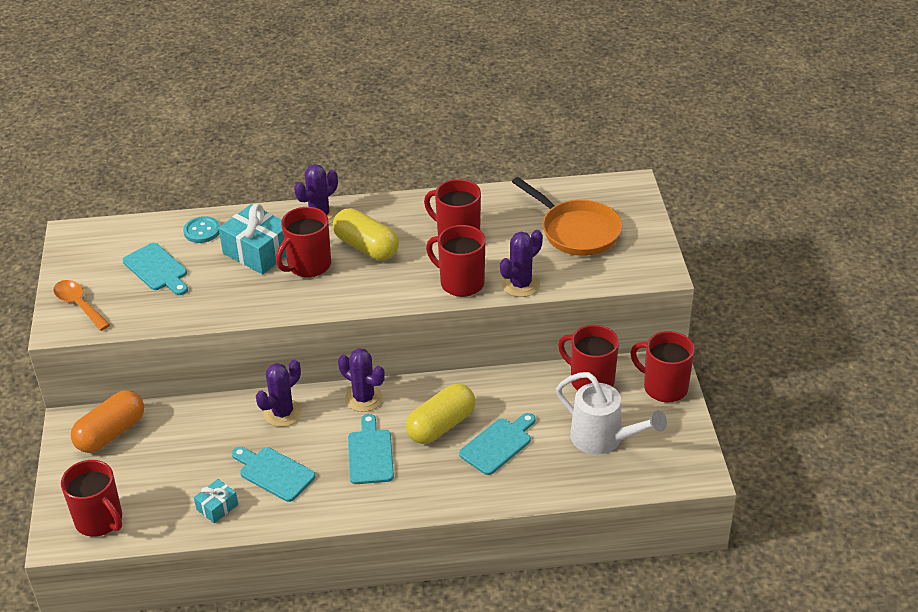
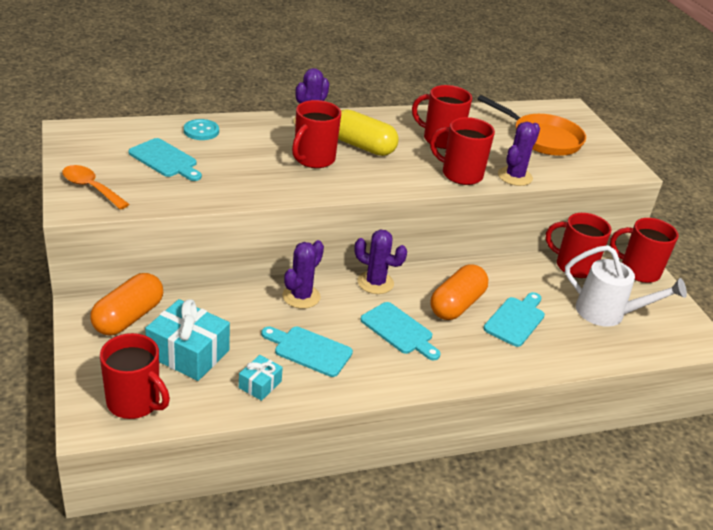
camera: 15 degrees left, 5 degrees down
(258, 252) = (261, 148): turquoise gift -> turquoise gift (188, 353)
(370, 454) = (399, 330): turquoise cutting board -> turquoise cutting board turned 150 degrees clockwise
(441, 425) = (456, 305): yellow capsule -> orange capsule

